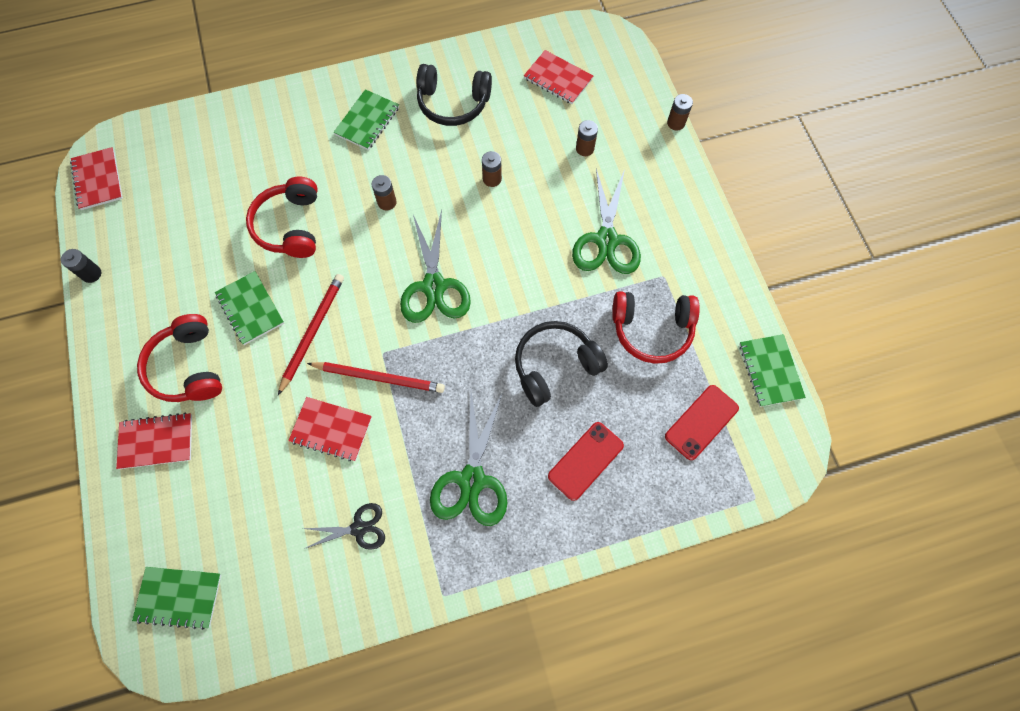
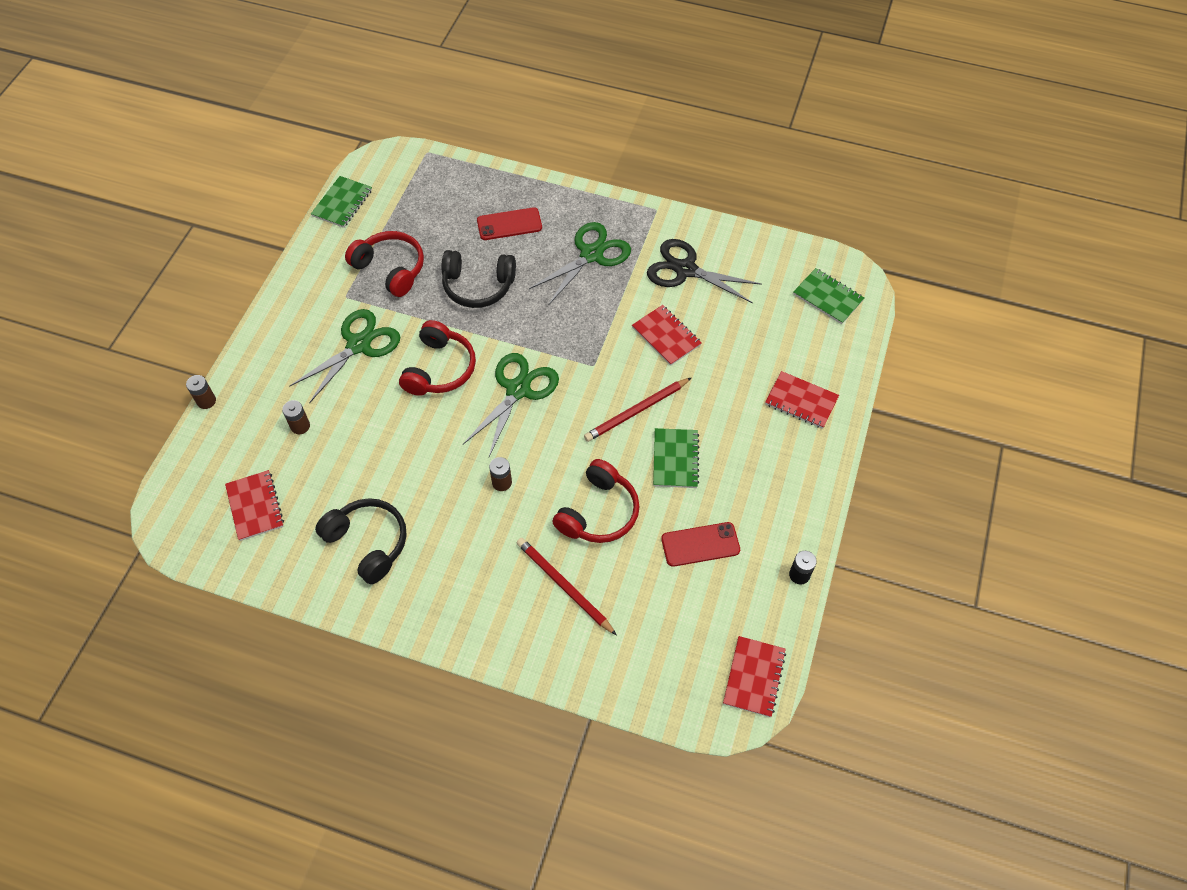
camera: 145 degrees left, 10 degrees down
(188, 367) = (750, 442): red headphones -> red headphones (439, 369)
(359, 528) = (685, 270): black scissors -> black scissors, size x1.73
(367, 121) = (459, 575): green notebook -> none
(379, 377) = (608, 350): red pencil -> red pencil (564, 586)
(492, 179) = (399, 448): brown battery -> none
(701, 422) = (416, 203): red phone -> red phone (700, 544)

